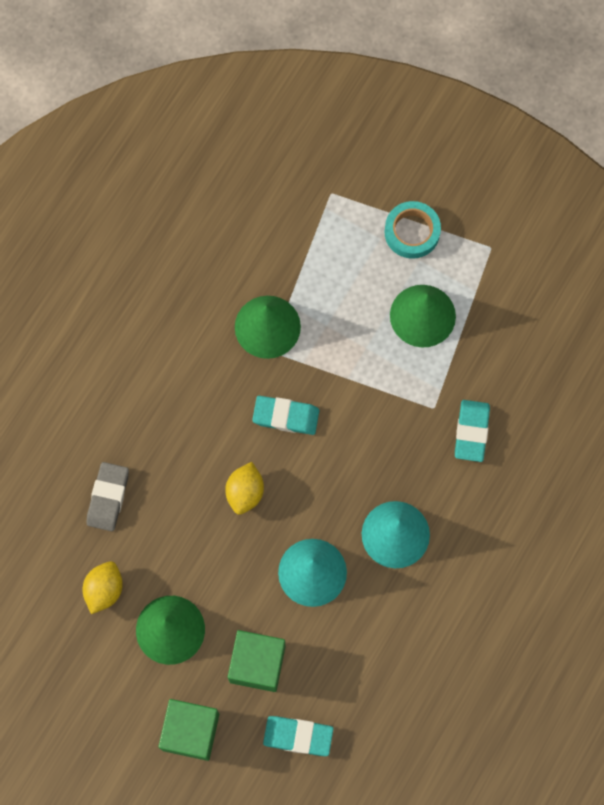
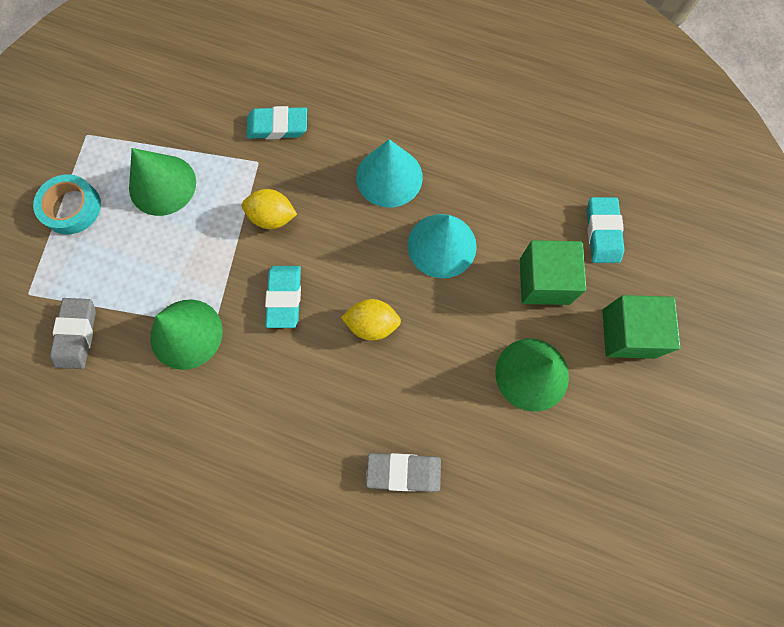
camera: 100 degrees left, 0 degrees up
(104, 590) = (506, 454): yellow lemon -> yellow lemon (272, 217)
(284, 234) = (77, 334): none -> grey eraser

